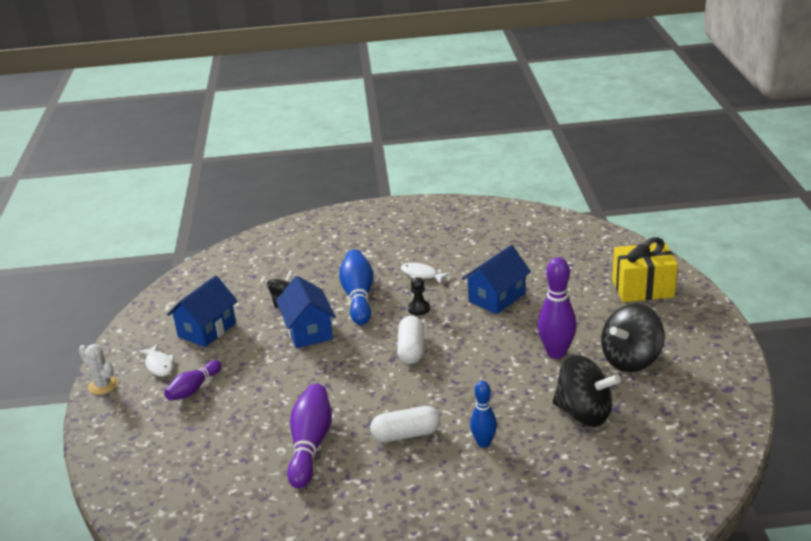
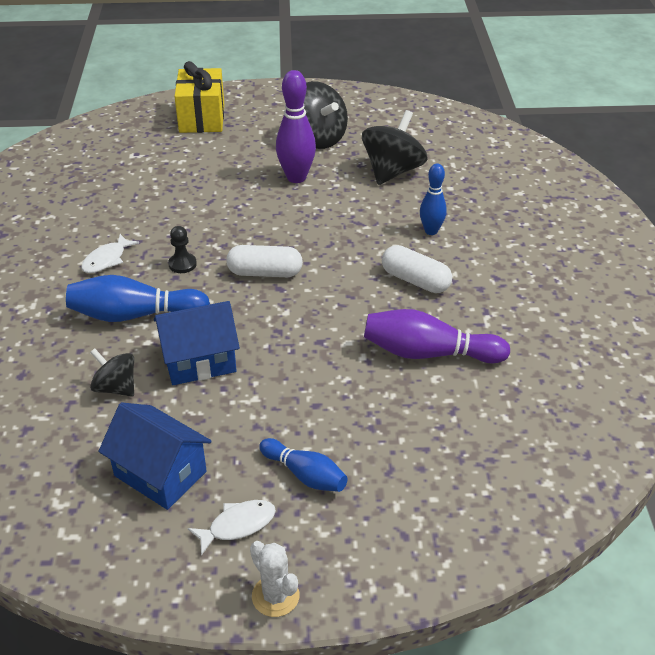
camera: 90 degrees left, 10 degrees up
(103, 385) = (275, 596): white cactus -> white cactus turned 75 degrees counterclockwise
(194, 389) = (305, 475): purple bowling pin -> blue bowling pin
(406, 434) = (415, 280): white capsule -> white capsule turned 45 degrees counterclockwise
(496, 297) = (182, 206): blue house -> none

